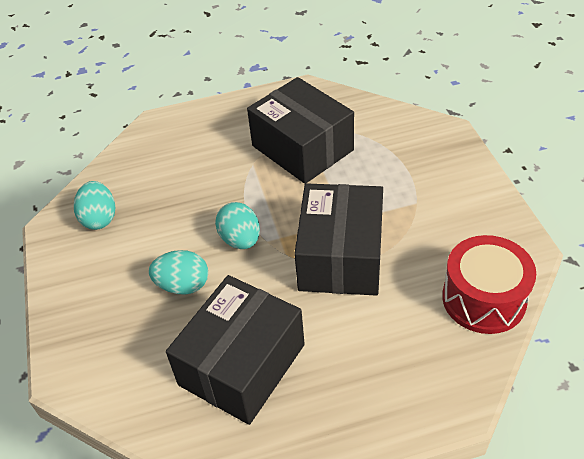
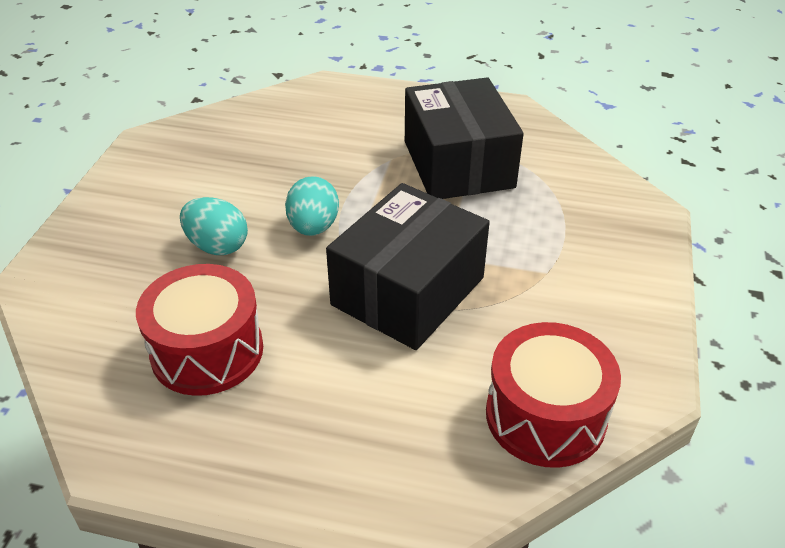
camera: 25 degrees right, 5 degrees down
(99, 218) = (194, 150): turquoise egg -> none
(242, 364) = (207, 351): black box -> red drum

